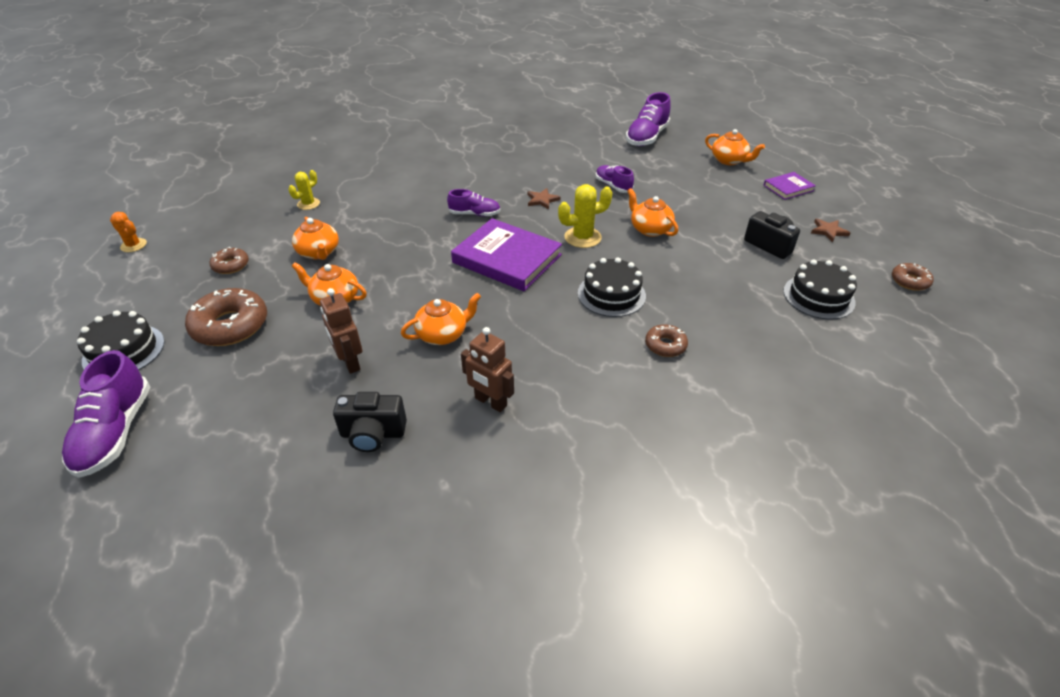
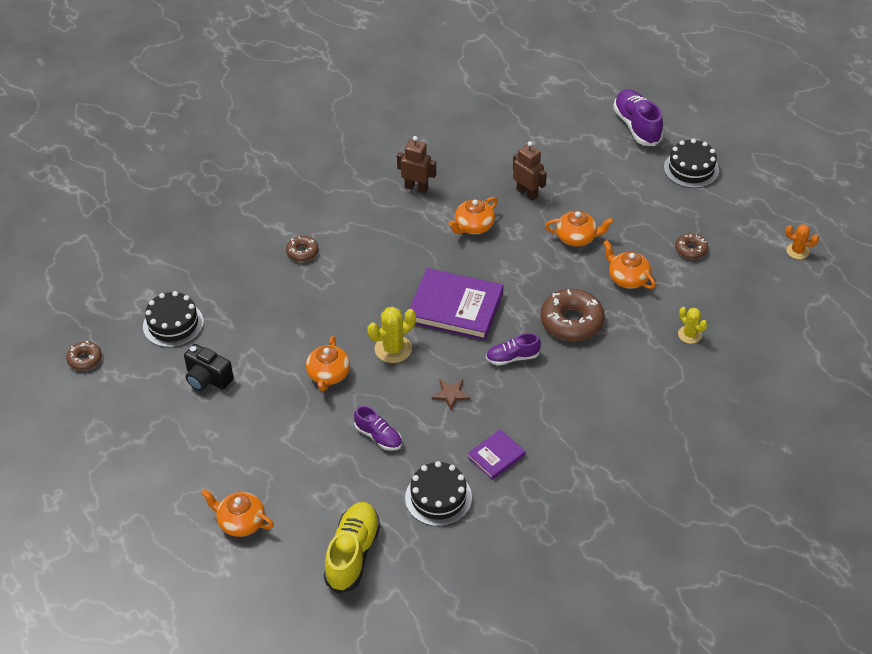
camera: 165 degrees right, 5 degrees up
(230, 326) = (636, 201): brown donut -> brown donut (571, 321)
(308, 204) = (689, 334): yellow cactus -> yellow cactus turned 60 degrees counterclockwise
(373, 434) = (481, 156): black camera -> none
(611, 294) = (352, 289): black cake -> black cake (438, 497)
(647, 137) = (352, 554): purple shoe -> yellow shoe
(649, 229) = (328, 375): orange teapot -> orange teapot turned 60 degrees clockwise
(788, 188) = (173, 479): purple book -> purple book (496, 456)
(828, 231) = (143, 412): brown star -> none

